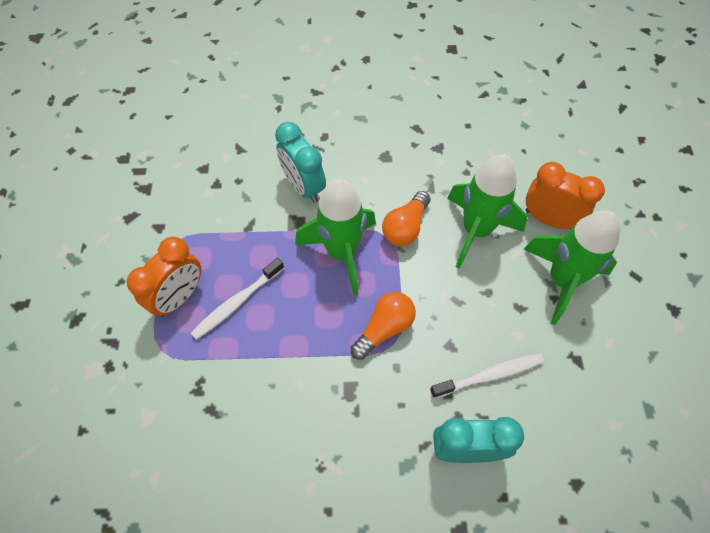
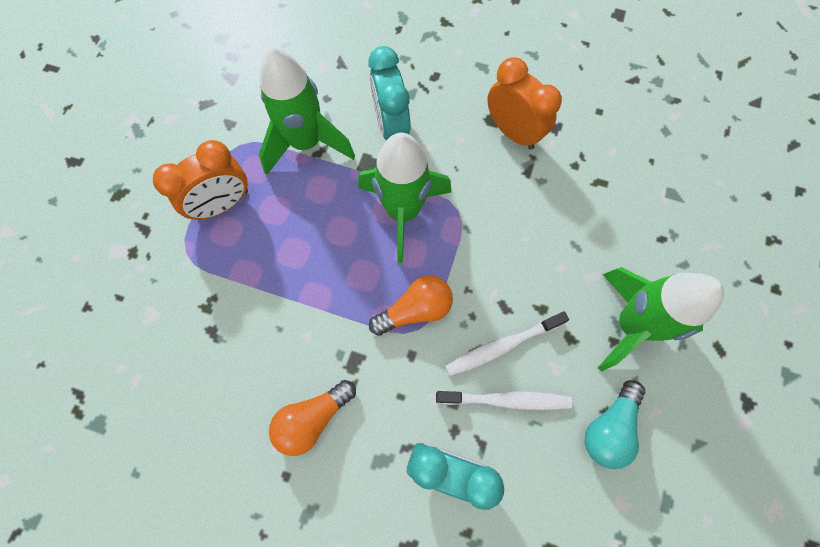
camera: 20 degrees right, 10 degrees up
(237, 303) = (276, 230): white toothbrush -> white toothbrush (502, 346)
(405, 227) = (482, 206): orange light bulb -> orange light bulb (313, 418)
(476, 231) = (558, 236): green rocket -> green rocket (306, 143)
(549, 219) = (646, 250): orange clock -> orange clock (513, 132)
(579, 367) = (609, 427): none -> turquoise light bulb

